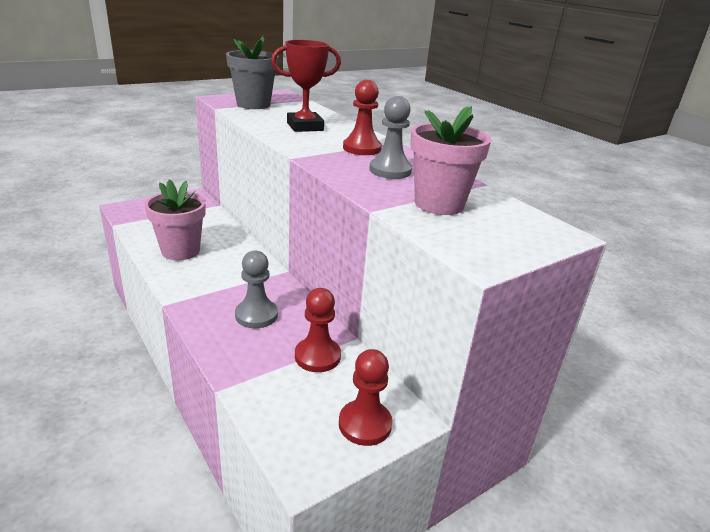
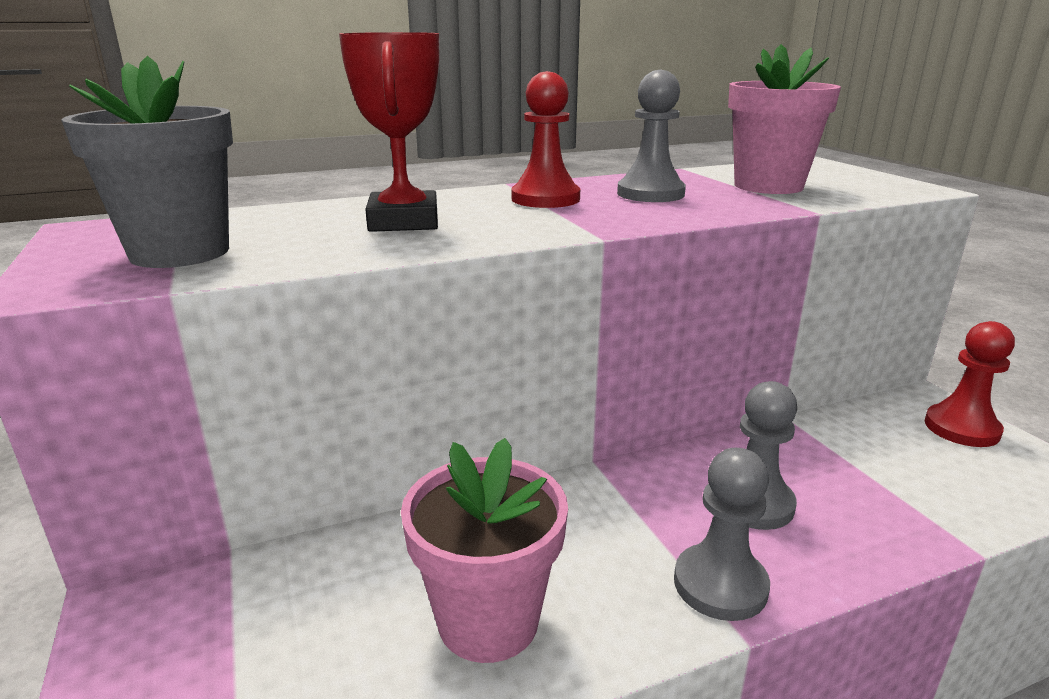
camera: 75 degrees left, 5 degrees down
(196, 300) = (720, 585): none -> grey pawn
(317, 356) = (843, 450): red pawn -> none

